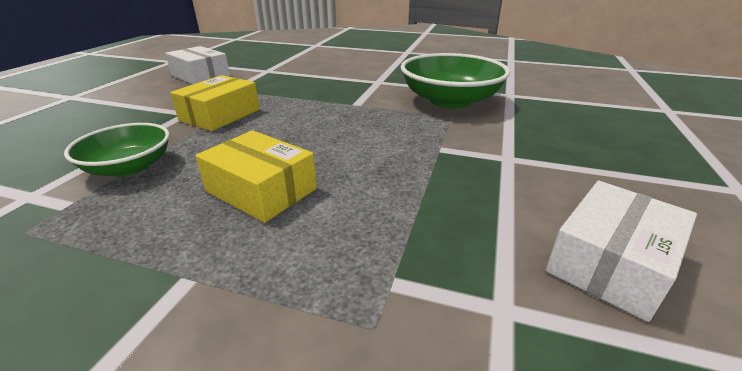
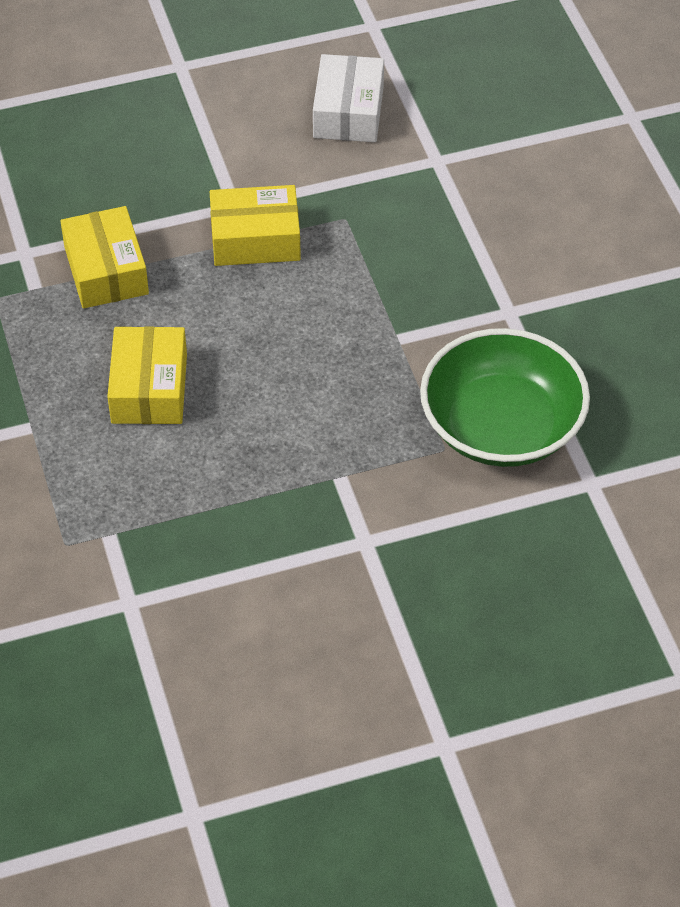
camera: 55 degrees right, 20 degrees up
(129, 167) = (106, 270): green bowl -> yellow box
(610, 262) = (228, 653): white box -> none

